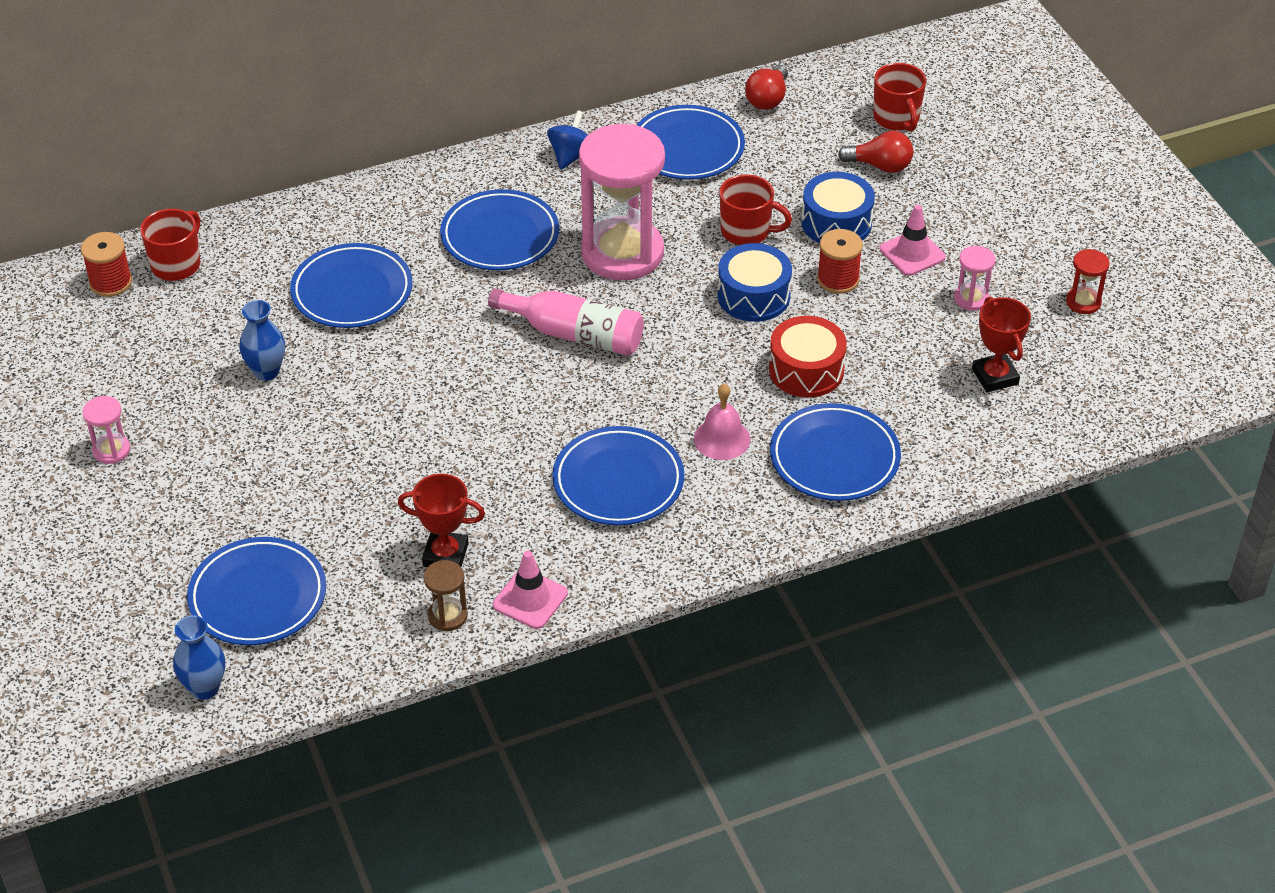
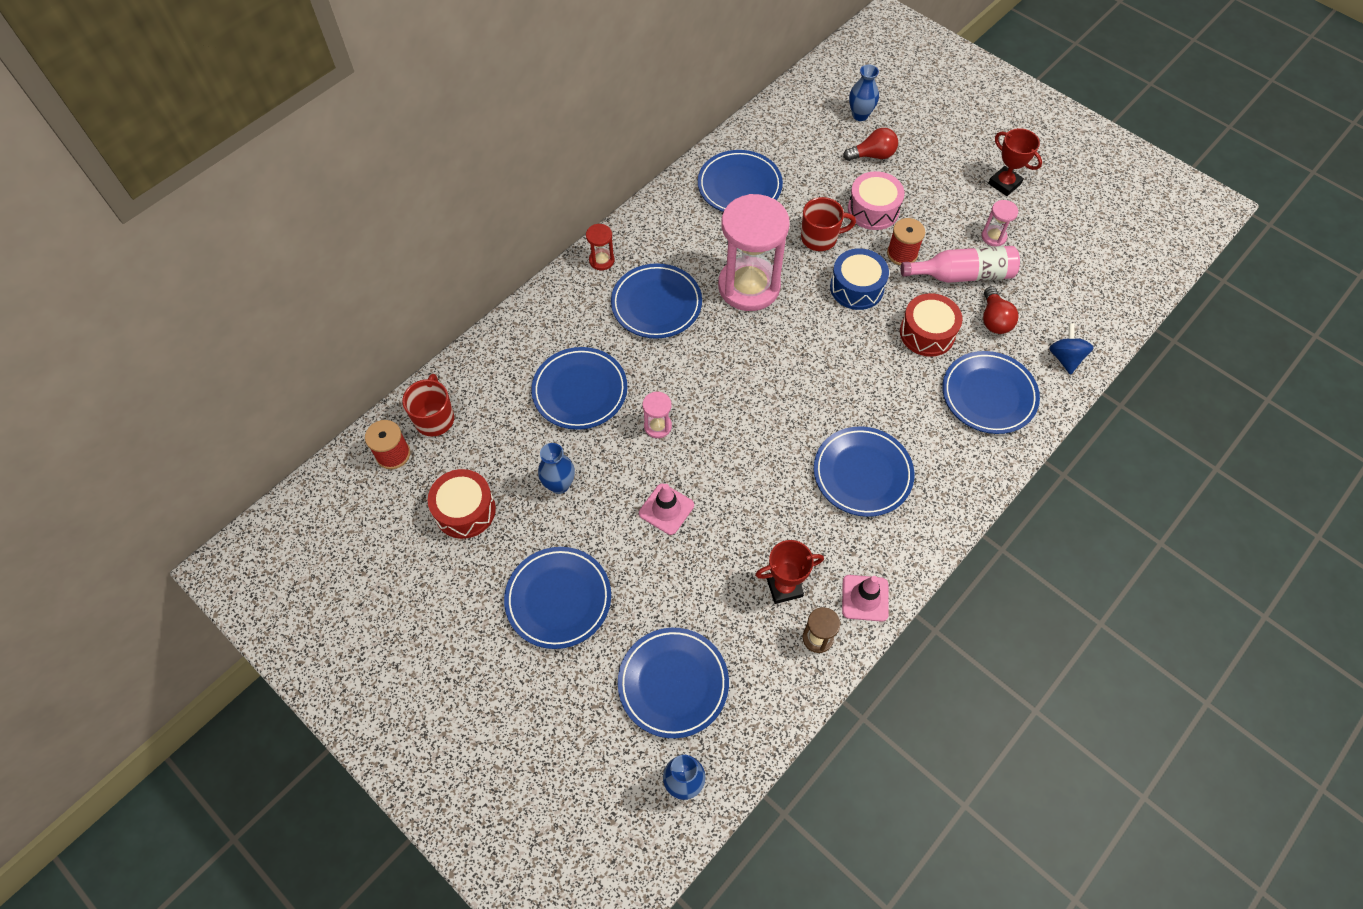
camera: 25 degrees left, 15 degrees up
(111, 450) = (484, 603): pink hourglass -> pink hourglass (657, 426)
(150, 360) = (465, 510): none -> red drum
(191, 475) = (558, 599): none -> blue plate
(571, 156) = (665, 221): blue spinning top -> blue spinning top (1065, 358)
(574, 334) = (758, 365): pink bottle -> pink bottle (962, 275)
(722, 439) = (908, 410): pink bell -> none
(768, 99) = (768, 129): red light bulb -> red light bulb (994, 320)
(836, 223) = (873, 210): blue drum -> pink drum
(897, 119) = (860, 115): red mug -> blue vase
(912, 253) = (935, 215): pink traffic cone -> pink traffic cone (666, 509)
(995, 376) = (1046, 291): red trophy -> red trophy (1004, 184)
(1083, 302) = (1062, 213): red hourglass -> red hourglass (601, 260)

